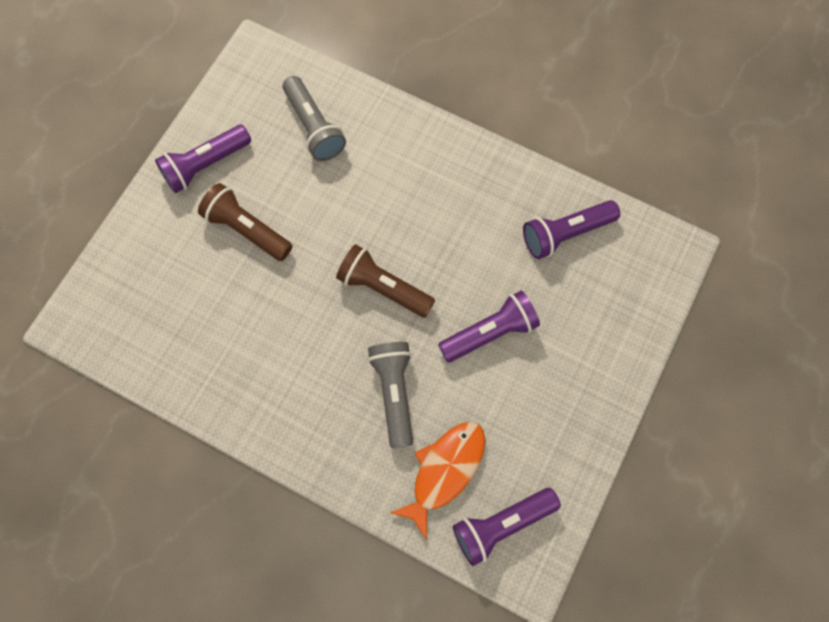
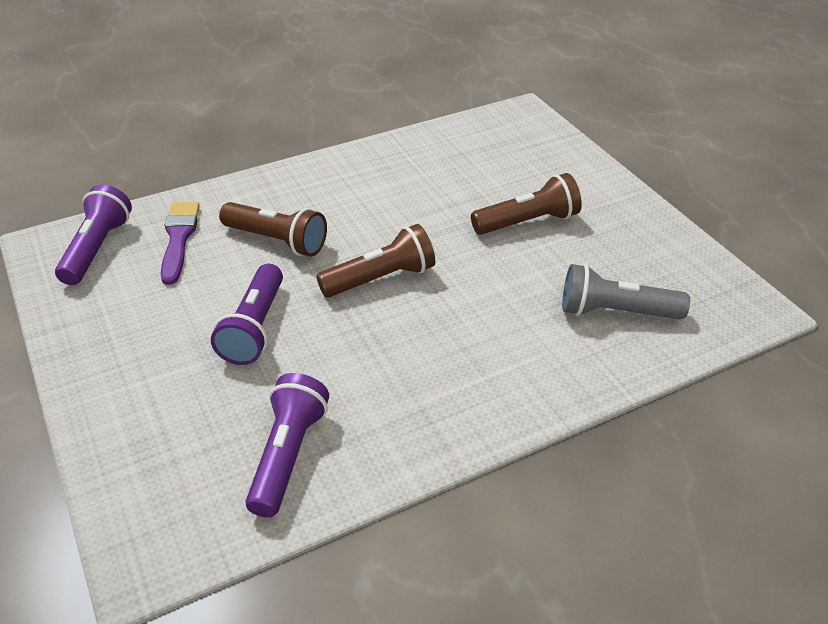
camera: 125 degrees right, 30 degrees down
(205, 165) = (624, 223): purple flashlight -> none
(394, 392) = (277, 241): grey flashlight -> brown flashlight
(444, 471) = (179, 238): orange fish -> purple brush

